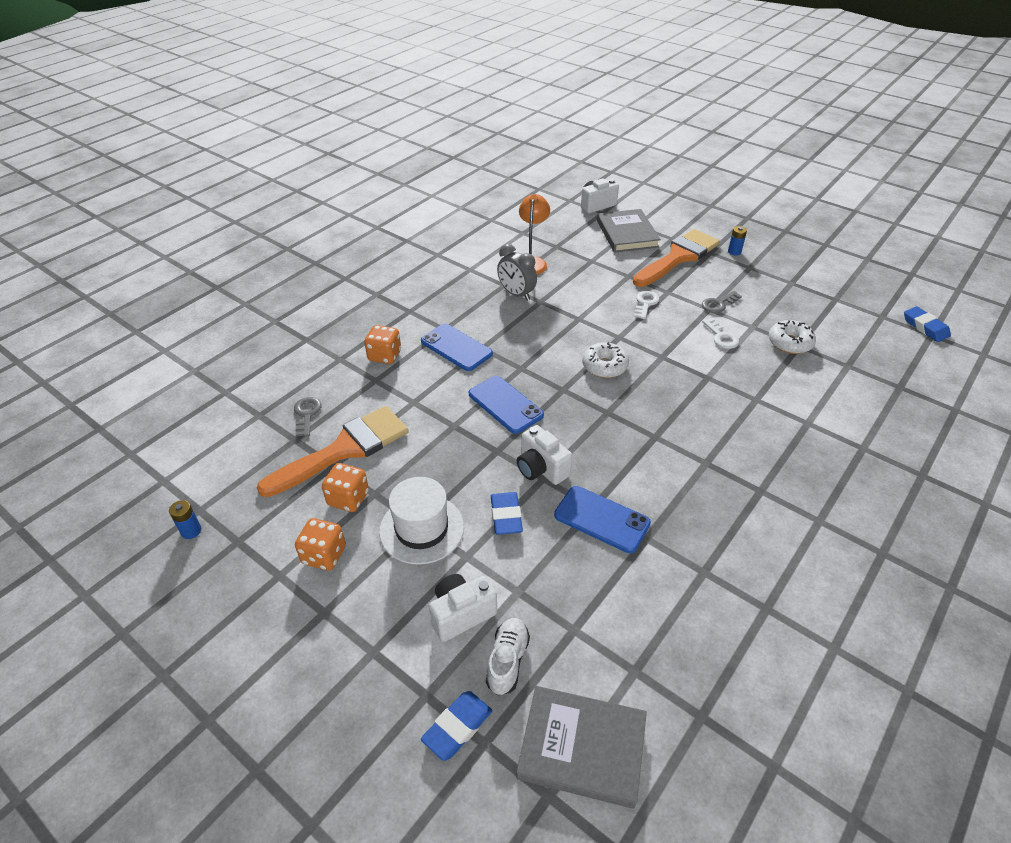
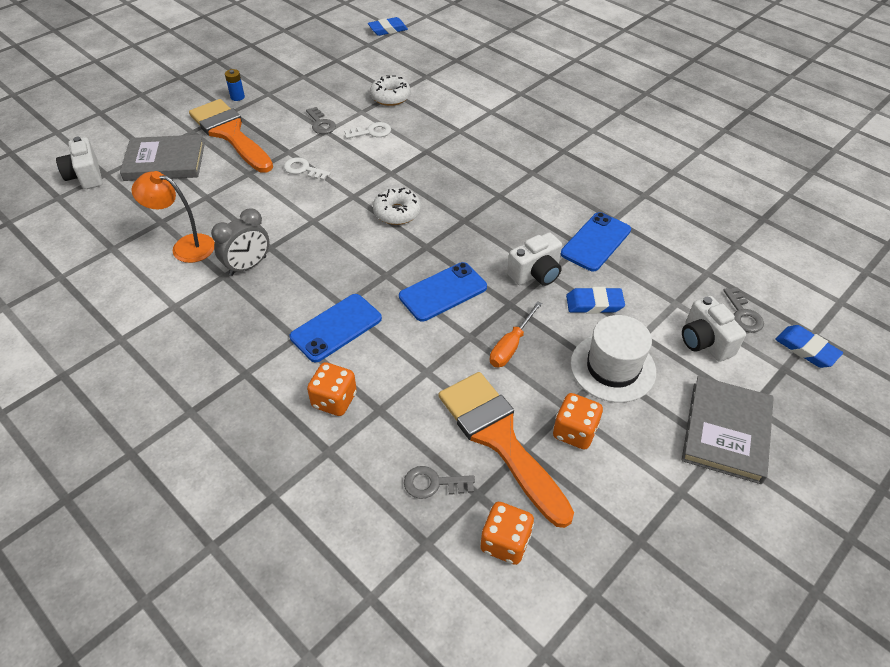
camera: 85 degrees left, 5 degrees up
(191, 531) = (628, 598): blue battery -> none
(324, 555) = (651, 451): orange dice -> orange dice (505, 542)
(444, 453) = (511, 346): none -> orange screwdriver
(507, 661) = (743, 315): white shoe -> grey key
(582, 748) = (802, 280): grey book -> grey book (726, 431)

